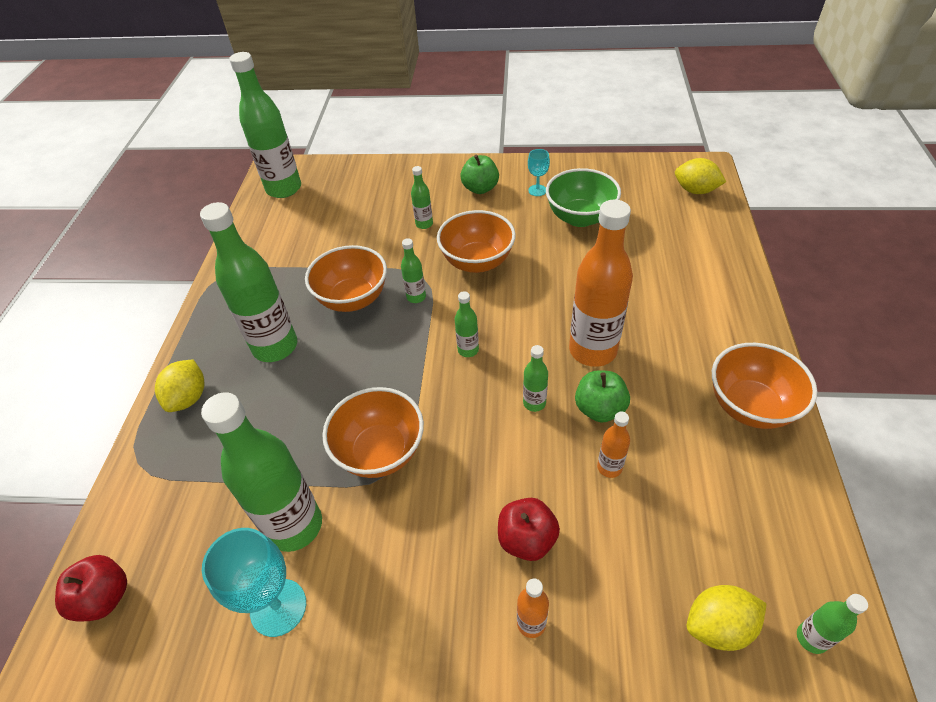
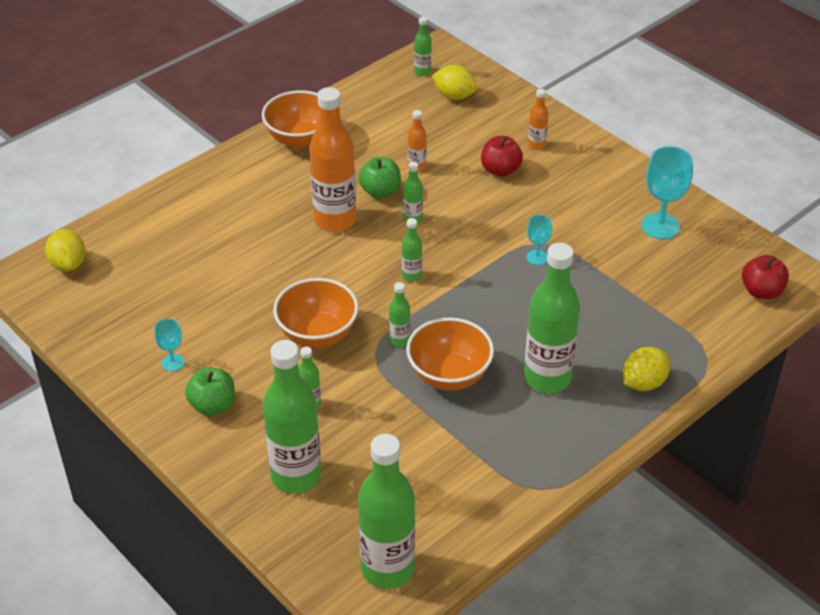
camera: 140 degrees left, 5 degrees down
(295, 526) = (623, 255): green bottle -> green bottle (296, 476)
(380, 452) = (537, 257): orange bowl -> turquoise goblet
(580, 217) = (186, 310): green bowl -> none

